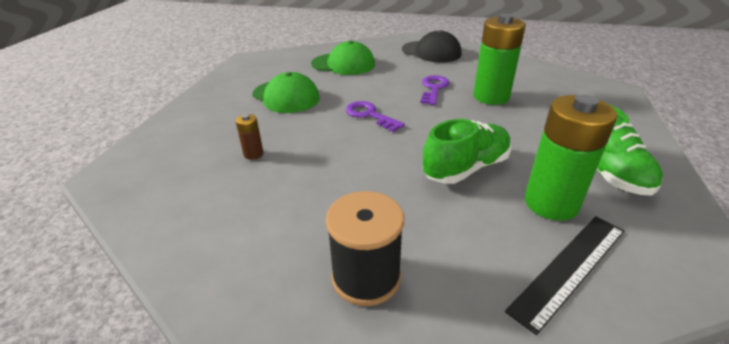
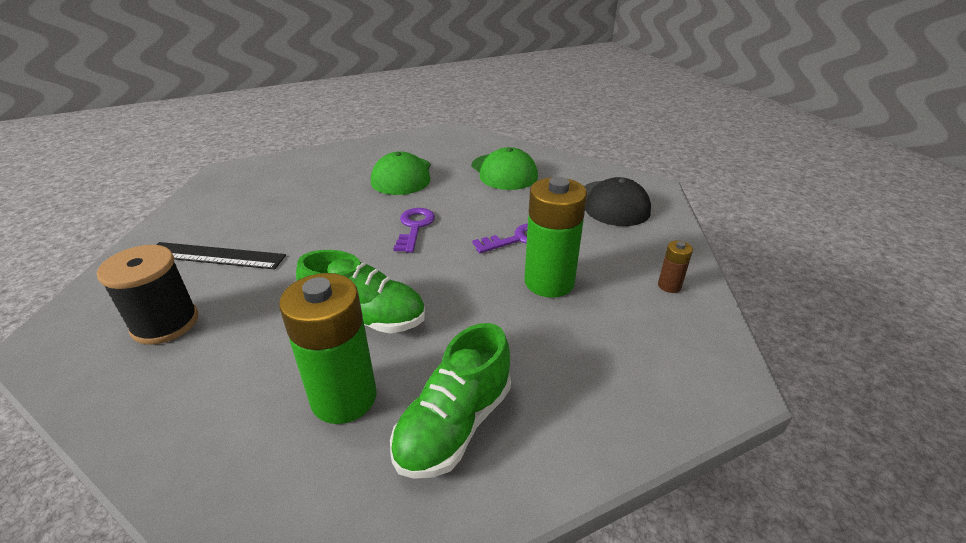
camera: 50 degrees right, 0 degrees up
(253, 154) = (295, 205): brown battery -> brown battery (669, 286)
(570, 268) = (234, 443): black ruler -> black ruler (215, 256)

